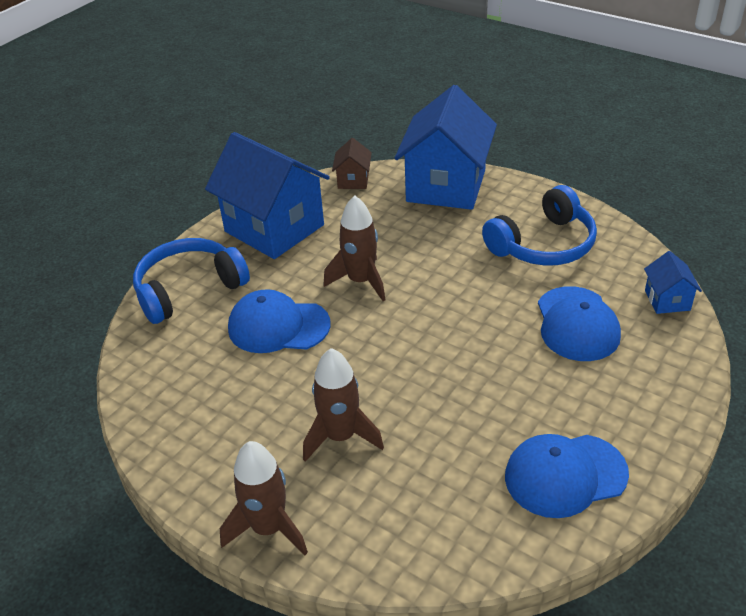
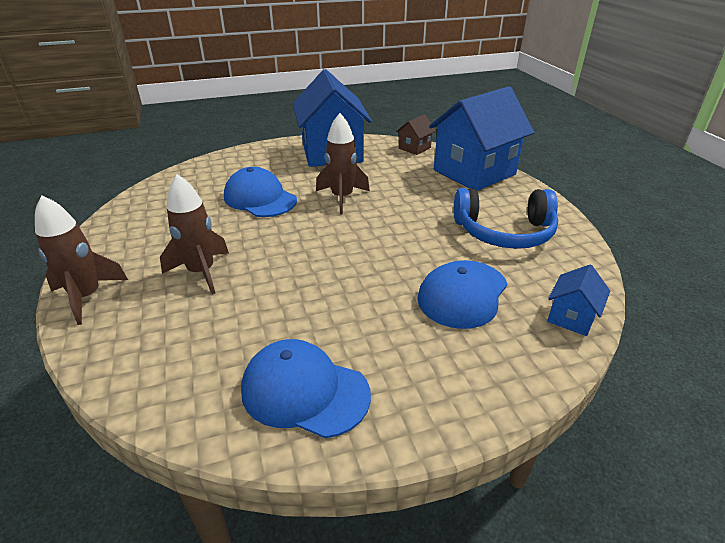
camera: 35 degrees right, 5 degrees down
(189, 289) = (243, 162): blue headphones -> none

